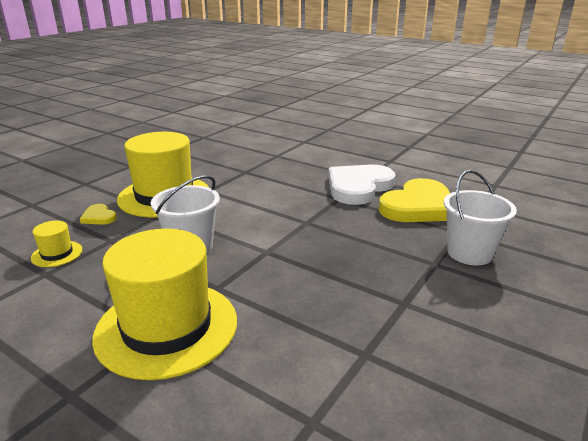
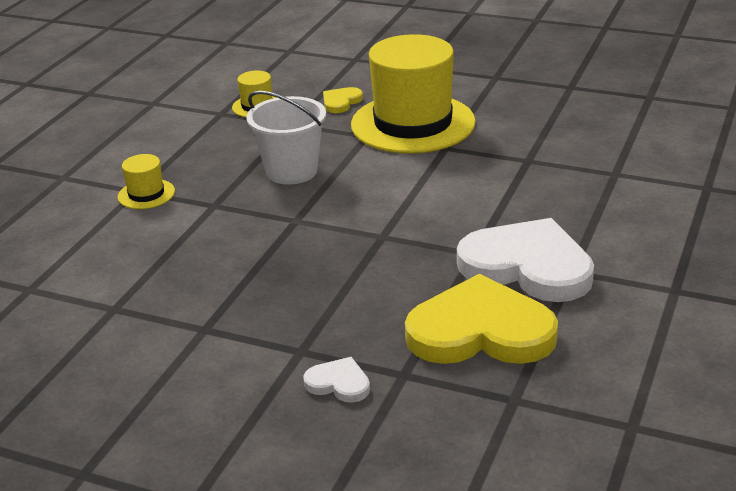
camera: 80 degrees right, 5 degrees up
(167, 327) = (146, 194): yellow hat -> yellow hat, size x0.42
(418, 206) = (480, 331): yellow heart -> yellow heart turned 150 degrees clockwise
(469, 253) = (339, 383): white bucket -> white heart

